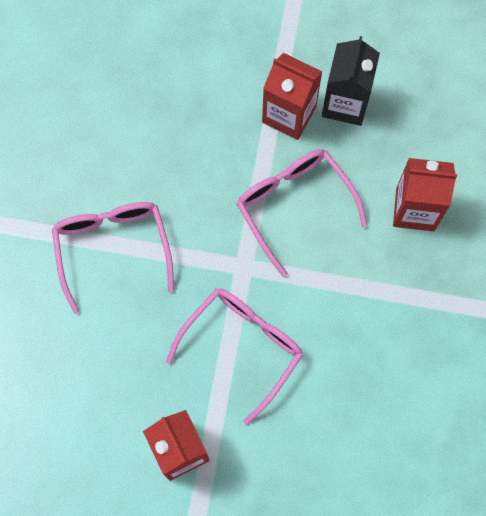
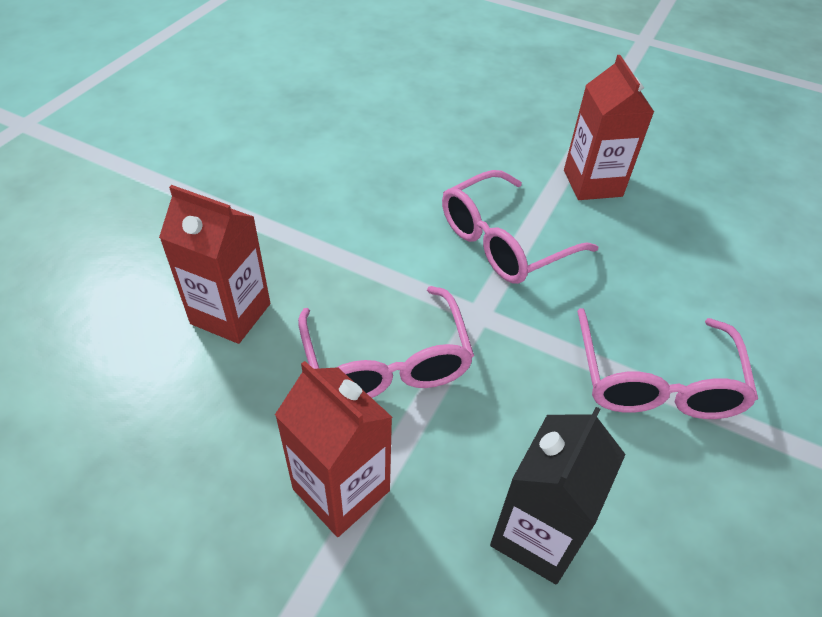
camera: 165 degrees left, 25 degrees down
(345, 103) = (243, 480): black carton -> black carton (537, 534)

